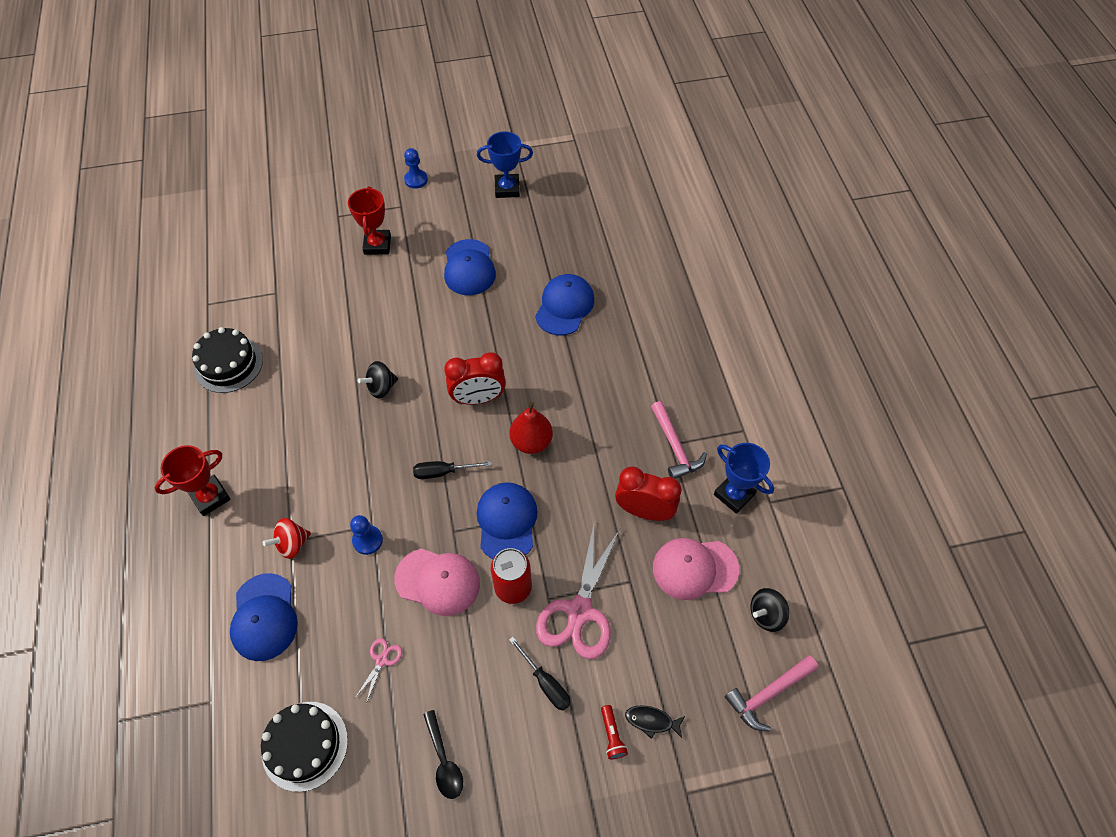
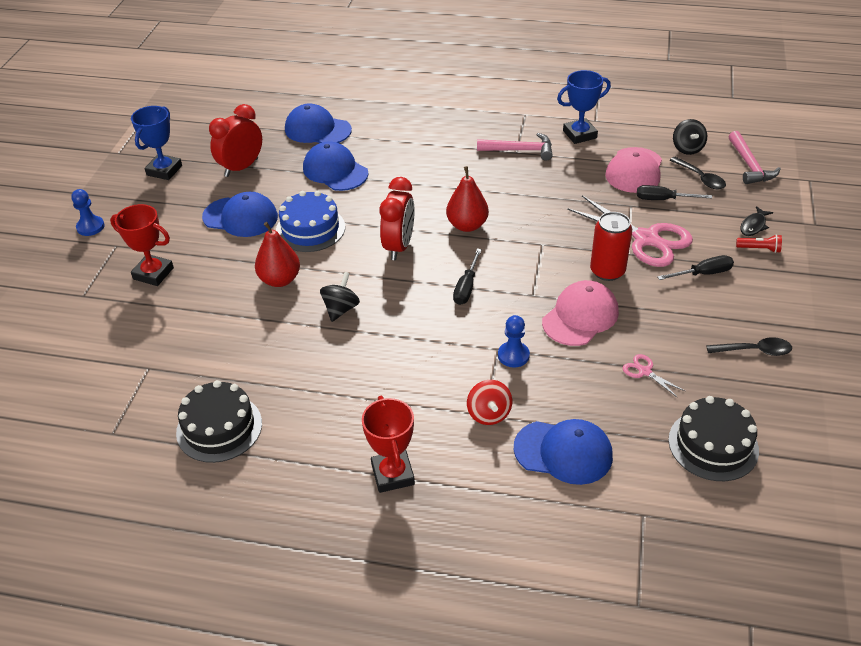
camera: 65 degrees left, 15 degrees down
(381, 387) = (341, 309): black spinning top -> black spinning top turned 150 degrees counterclockwise
(401, 330) = (280, 280): none -> red pear
(474, 323) = (310, 229): none -> blue cake
(507, 522) = (541, 259): blue cap -> blue cap (317, 130)
(644, 511) = (570, 181): red clock -> red clock (241, 167)
(655, 612) = (663, 199): none -> black screwdriver
(714, 643) = (700, 178): none -> black spoon

